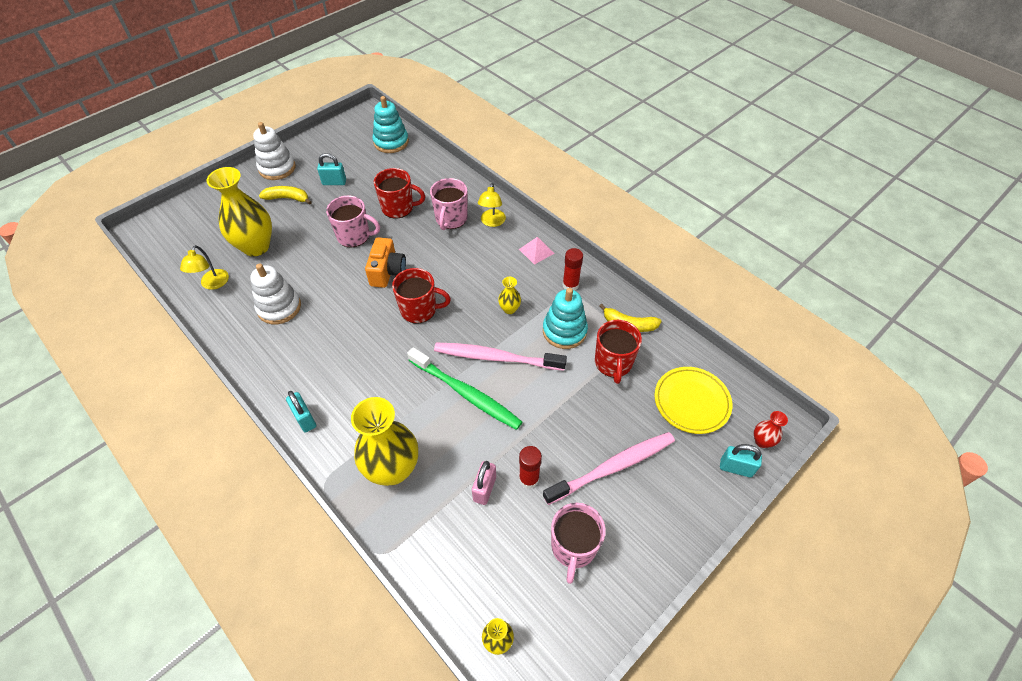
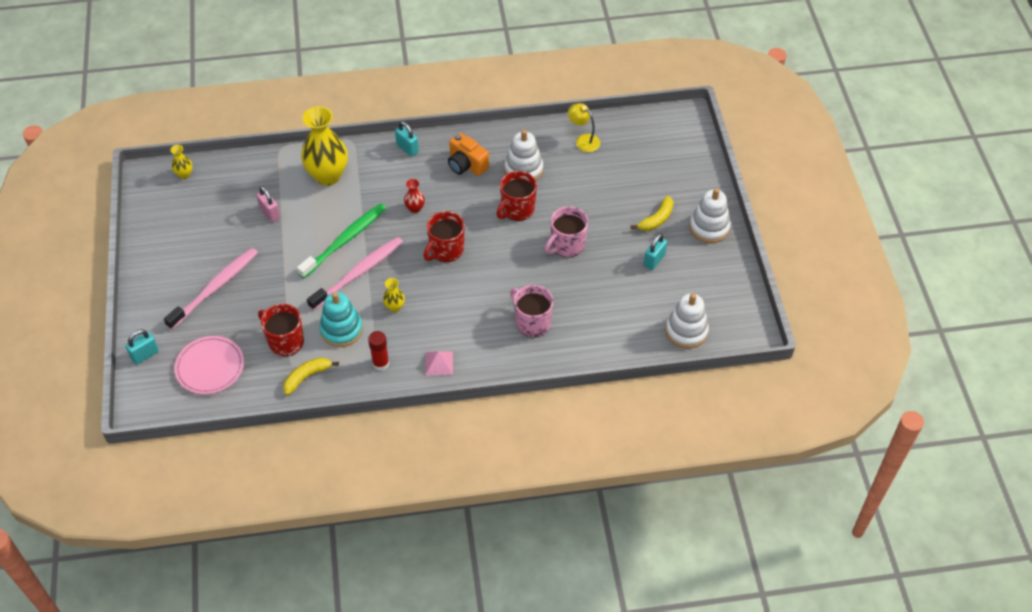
camera: 125 degrees right, 0 degrees up
(256, 246) = (607, 178): yellow vase -> none
(305, 419) = (407, 148): turquoise padlock -> turquoise padlock turned 45 degrees clockwise
(387, 272) = (505, 248): orange camera -> orange camera (466, 165)
(391, 142) = (686, 331): turquoise stacking toy -> white stacking toy
(398, 208) = (579, 291): red mug -> red mug (517, 209)
(466, 394) = (345, 240): green toothbrush -> green toothbrush turned 150 degrees clockwise
(492, 222) = (502, 351): yellow lamp -> none
(529, 479) = (253, 239): red glue stick -> none
(573, 547) = (192, 235): pink mug -> none
(613, 467) = (215, 287): pink toothbrush -> pink toothbrush turned 150 degrees counterclockwise
(691, 402) = (210, 367): yellow plate -> pink plate
(762, 441) = (143, 386): red vase -> red vase (415, 208)

